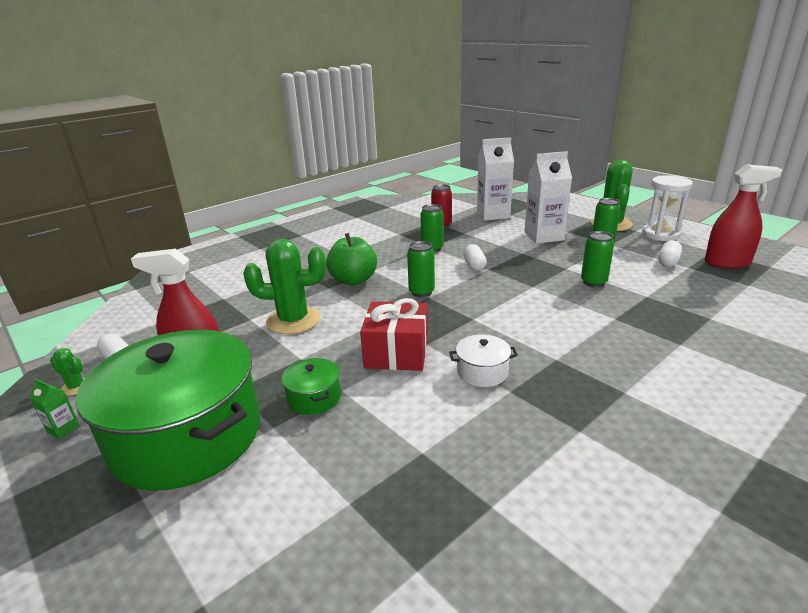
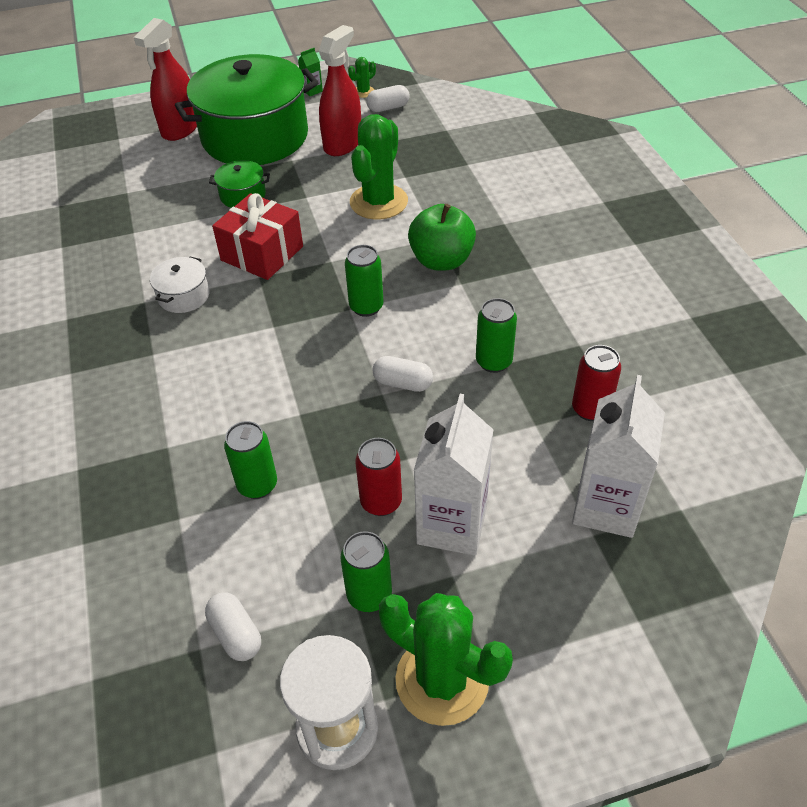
camera: 115 degrees right, 20 degrees up
(555, 252) = (381, 502): none -> red can
(727, 263) = (164, 725): red spray bottle -> red spray bottle (180, 129)

